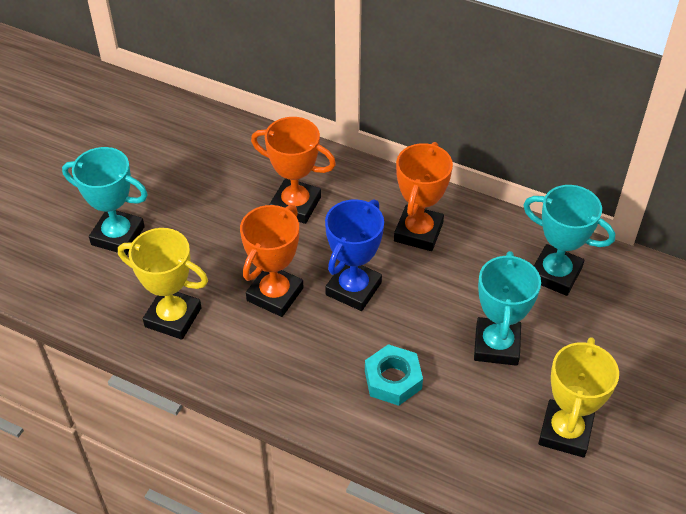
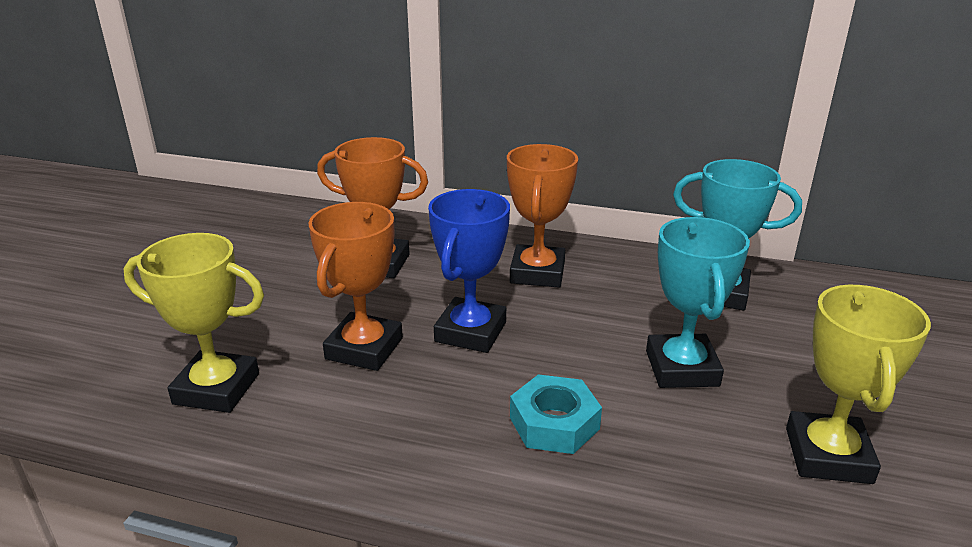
camera: 10 degrees left, 20 degrees down
(118, 236) = (141, 312): turquoise trophy -> none

